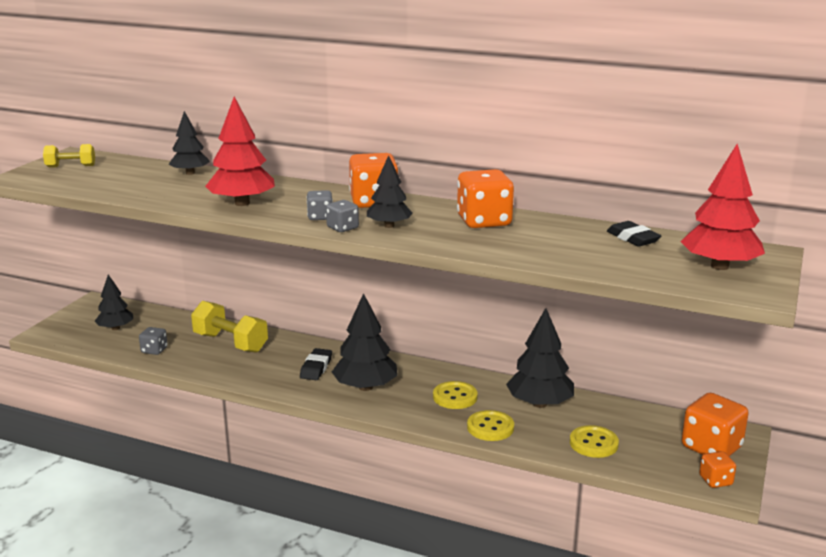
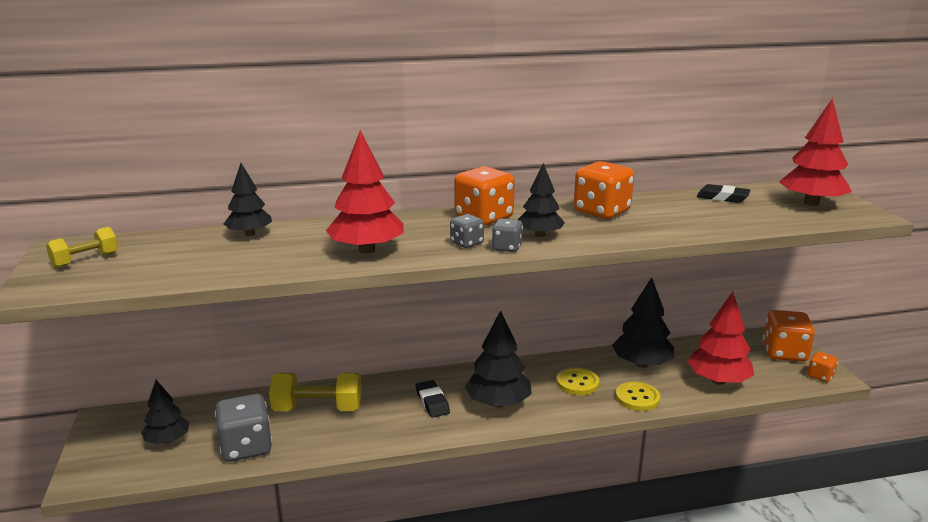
camera: 35 degrees left, 0 degrees up
(154, 350) = (246, 447): grey dice -> grey dice, size x1.90
(593, 443) = (718, 380): yellow button -> red tree

